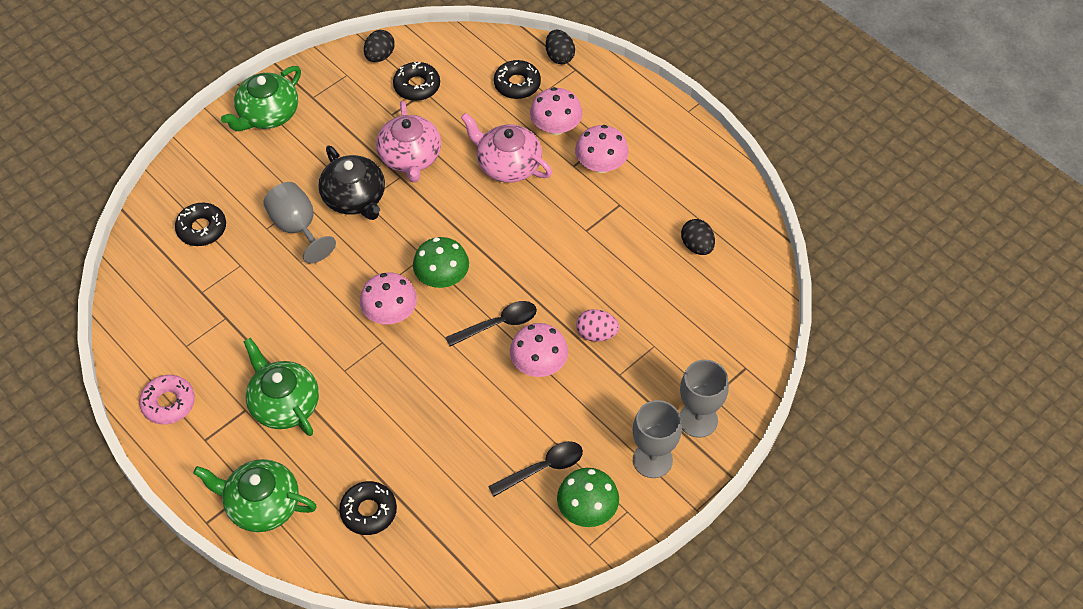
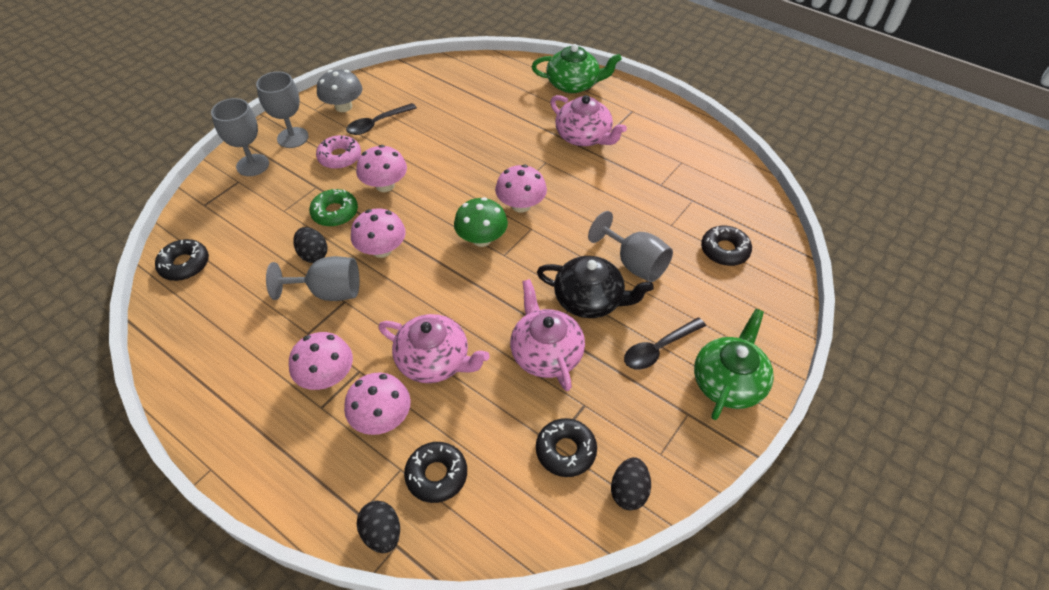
camera: 170 degrees right, 5 degrees down
(168, 403) = (671, 127): pink donut -> pink donut (340, 157)
(284, 403) = (584, 137): green teapot -> pink teapot
(355, 198) = (590, 300): black teapot -> black teapot turned 150 degrees clockwise
(369, 511) = (498, 89): black donut -> black donut (185, 264)
(498, 324) = (423, 209): black spoon -> black spoon (658, 349)
(547, 280) = (382, 250): none -> pink mushroom
(587, 509) = (343, 106): green mushroom -> grey mushroom
(596, 334) = (335, 213): pink egg -> green donut
(601, 241) = (328, 292): none -> grey goblet
(697, 246) = (229, 301): black egg -> black egg (313, 254)

